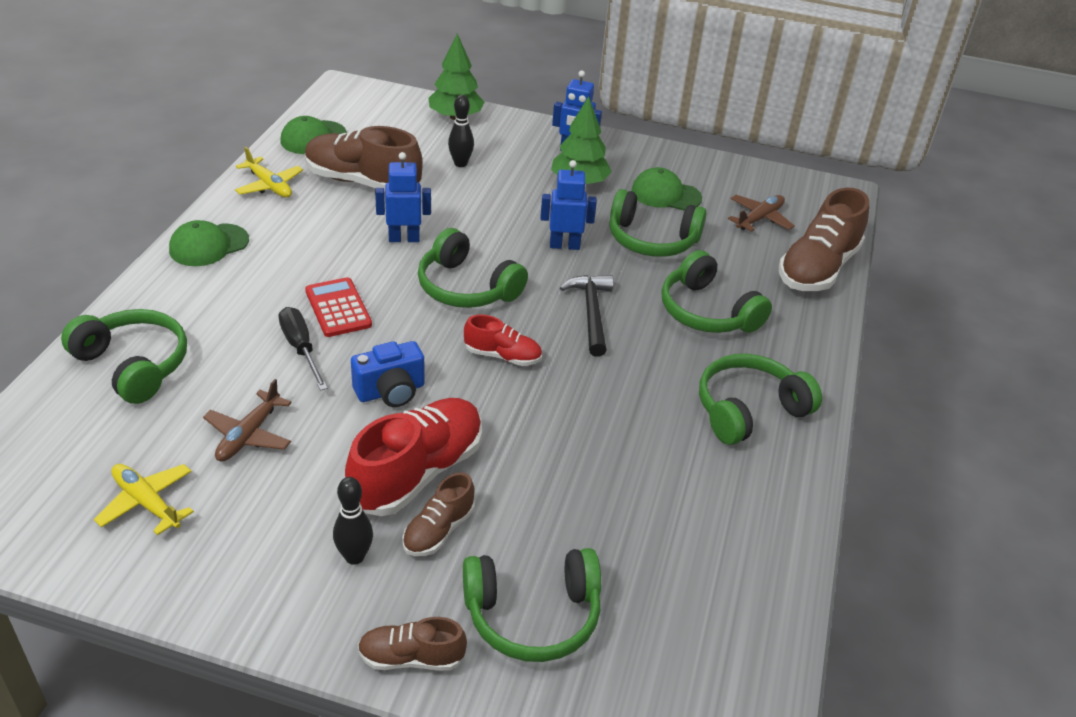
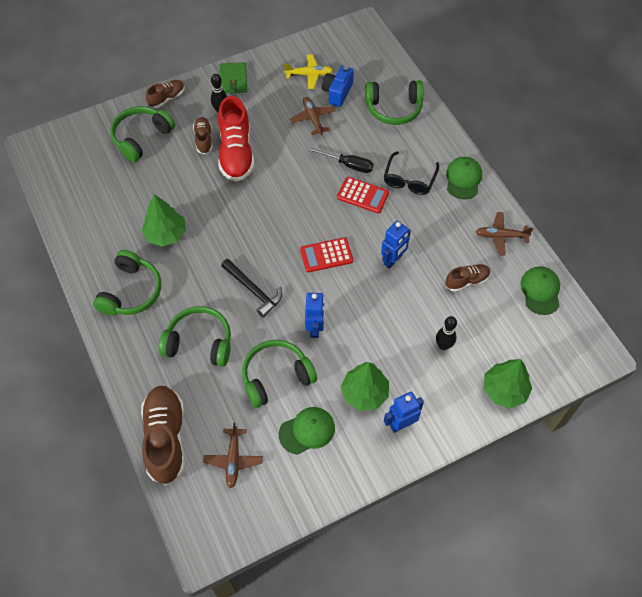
camera: 140 degrees right, 20 degrees up
(263, 285) = (409, 180): none -> black glasses
(263, 596) = (233, 80): none -> green wallet
(269, 185) = (501, 236): yellow plane -> brown plane
(362, 182) = (466, 281): brown shoe -> brown shoe, size x0.53
(391, 391) = (288, 176): blue camera -> blue camera (337, 93)
(466, 287) = (326, 255): green headphones -> red calculator
(502, 356) = (265, 230): red shoe -> none
(564, 245) = (315, 328): blue robot -> blue robot turned 45 degrees counterclockwise
(638, 441) = (166, 234): none -> green tree

